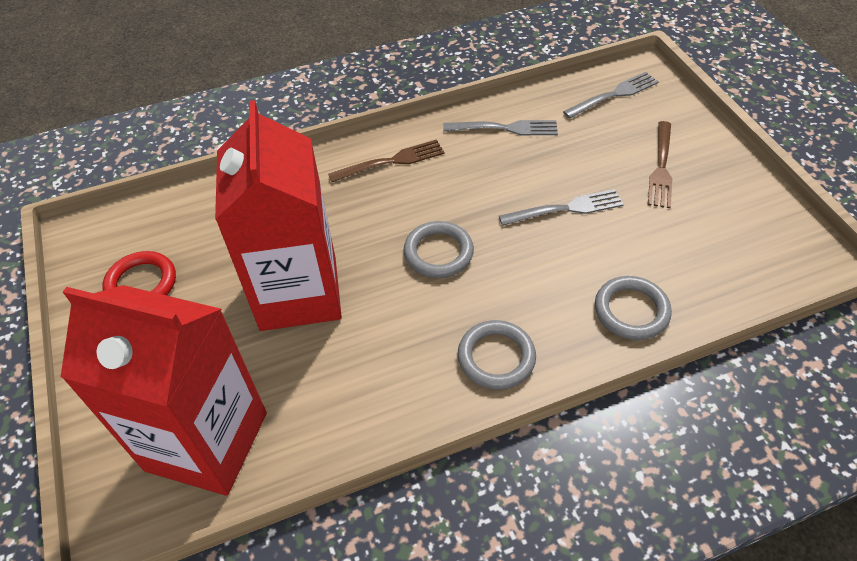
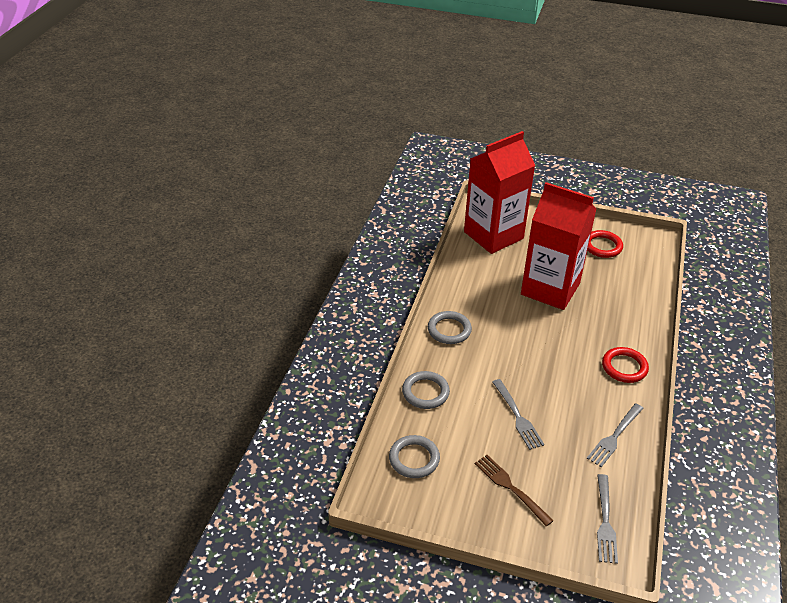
camera: 125 degrees right, 10 degrees down
(391, 161) = (624, 367): brown fork -> red ring
(438, 253) = (532, 347): grey ring -> grey ring (414, 459)
(565, 209) = (517, 416): grey fork -> grey fork turned 45 degrees counterclockwise

